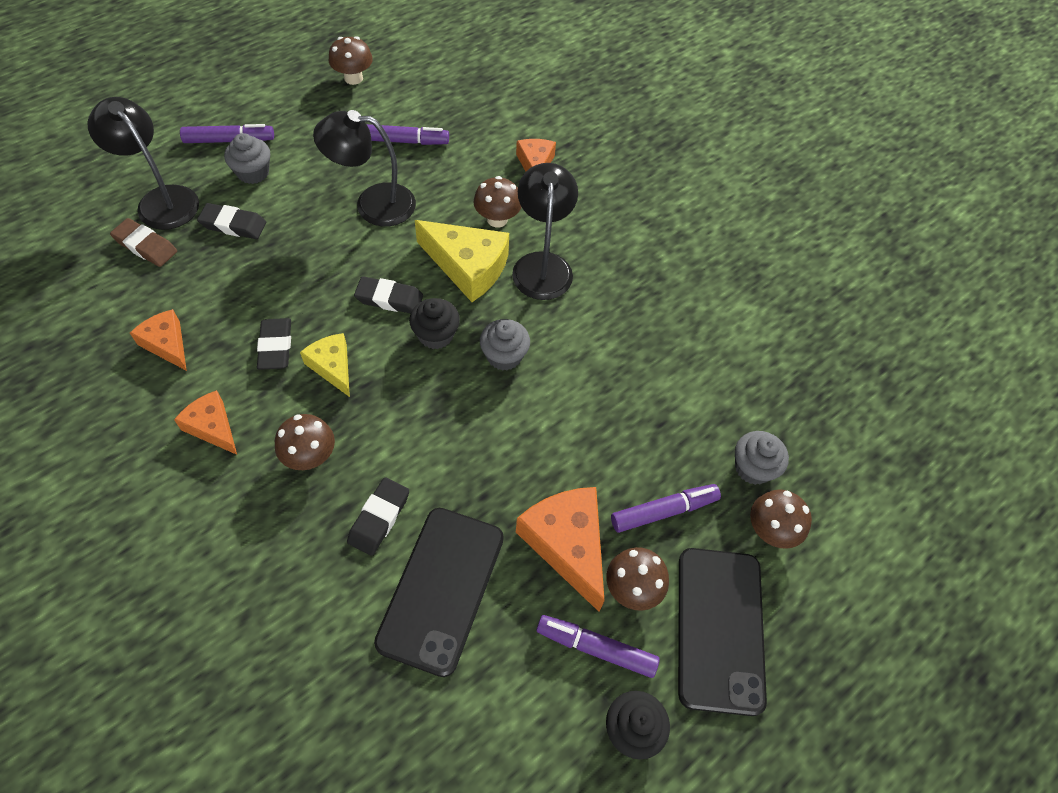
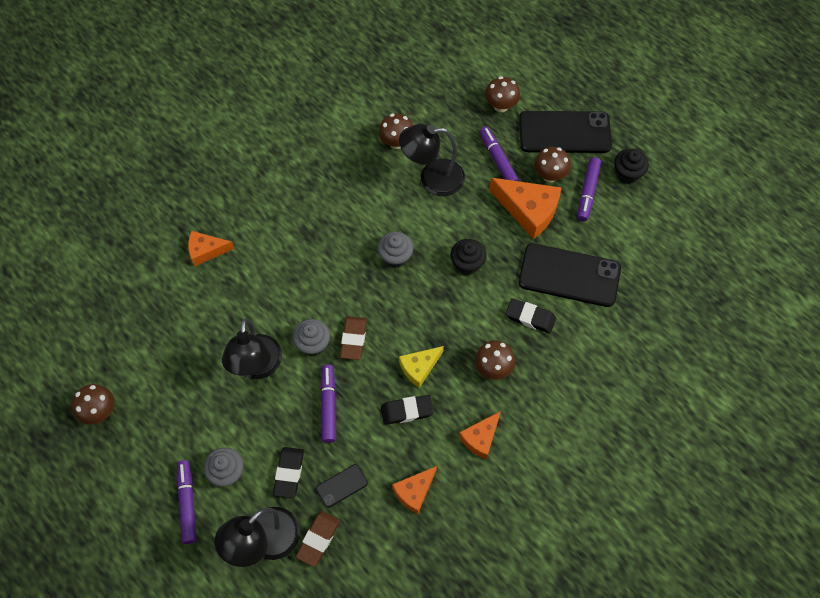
camera: 90 degrees left, 5 degrees up
(201, 272) = (342, 486): none -> black phone
(389, 298) = (353, 339): black eraser -> brown eraser
(405, 141) = (182, 354): purple marker -> purple marker (328, 405)
(435, 335) = (383, 303): black cupcake -> black cupcake (467, 264)
(468, 266) = (317, 289): yellow cheese -> none
(497, 219) = (267, 273): brown mushroom -> brown mushroom (396, 142)
(542, 265) = (310, 238): black lamp -> black lamp (432, 178)
(566, 544) = (528, 210): orange cheese -> orange cheese turned 120 degrees counterclockwise
(753, 468) = (460, 112): grey cupcake -> grey cupcake (313, 344)

